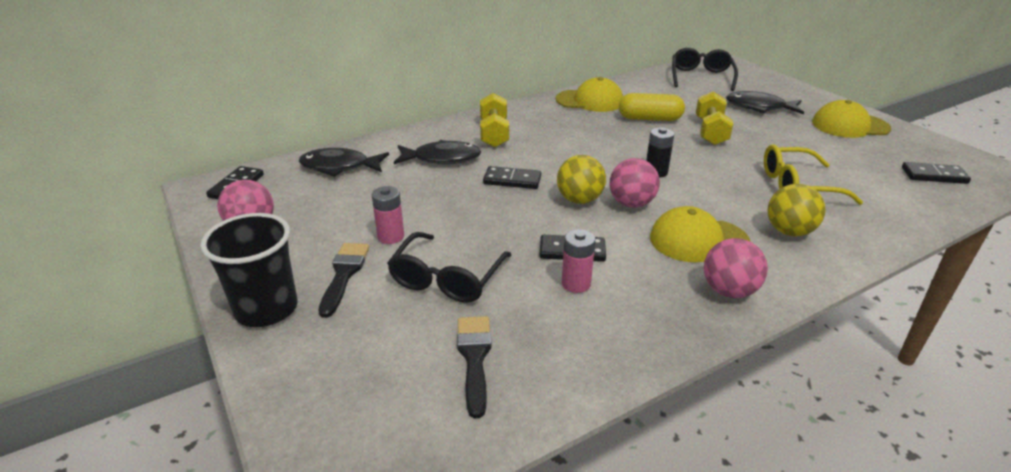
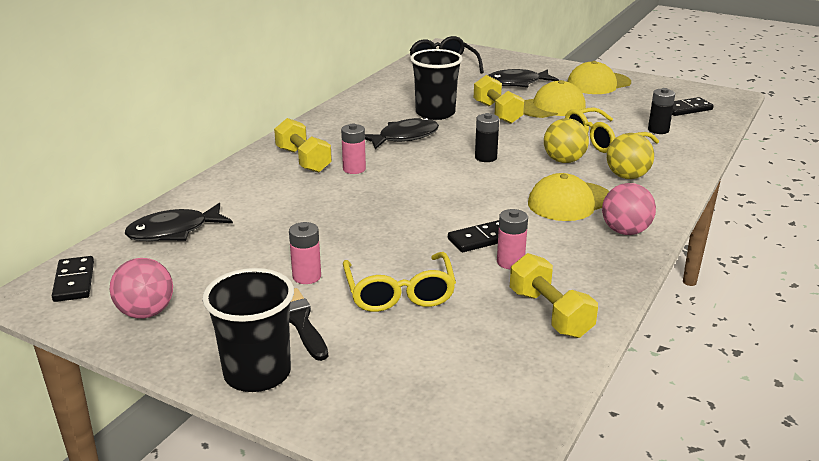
camera: 30 degrees left, 5 degrees down
(442, 159) = (276, 196): black fish -> black fish (404, 137)
(447, 278) = (399, 293): black glasses -> yellow glasses
(474, 358) = (489, 341): black brush -> none
(512, 180) = (367, 197): black domino -> none
(527, 152) = (354, 169): none -> pink battery
(561, 352) = (550, 313): none -> yellow dumbbell
(579, 200) = (445, 197): yellow ball -> yellow ball (564, 161)
(590, 101) = (364, 109): yellow cap -> yellow cap (551, 107)
(631, 203) = (491, 188): pink ball -> none
(649, 119) = (435, 113): yellow capsule -> black cup
(875, 190) = (658, 130): none -> black battery

